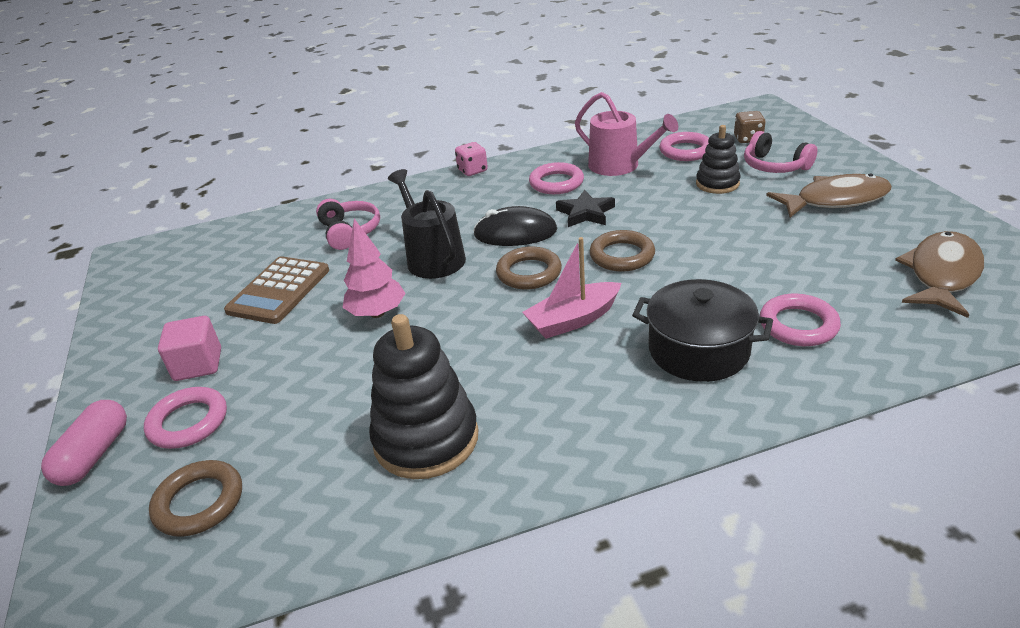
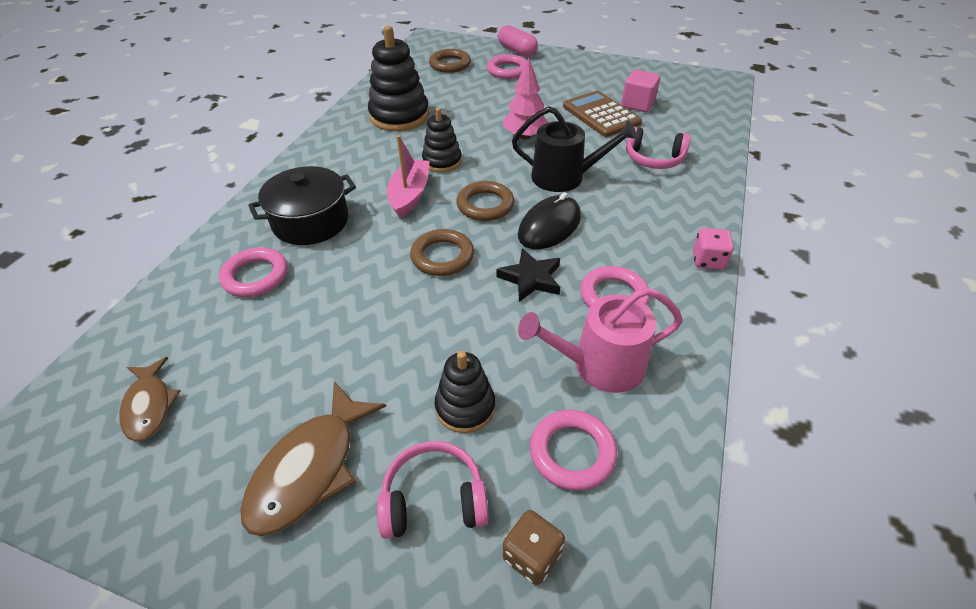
camera: 125 degrees right, 10 degrees up
(198, 365) = (553, 80): pink cube -> pink cube (637, 104)
(491, 337) = (442, 161): none -> black stacking toy
(941, 274) = (149, 406): brown fish -> brown fish, size x0.64

